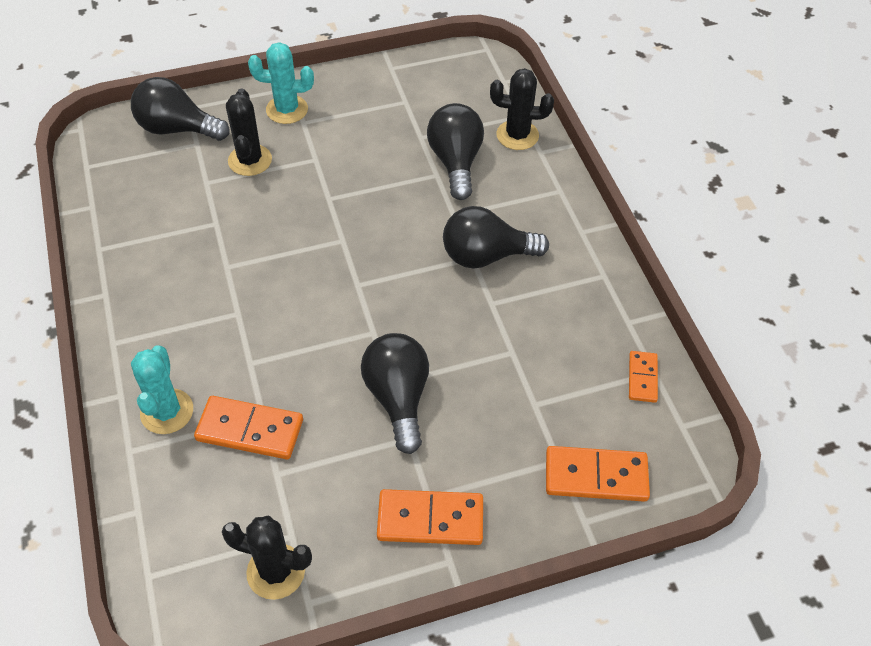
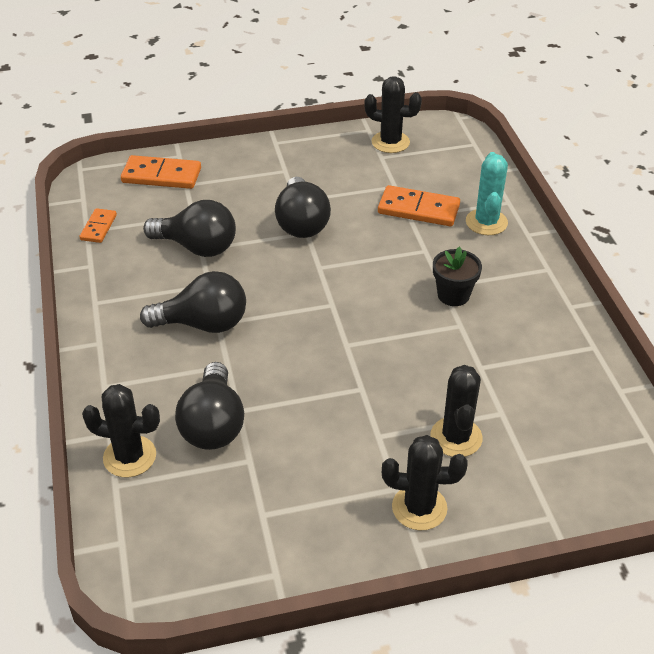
camera: 175 degrees left, 10 degrees down
(177, 129) = (555, 485): black light bulb -> black light bulb (197, 247)
(227, 302) = (453, 295): none -> black flower pot
(287, 110) = (419, 508): turquoise cactus -> black cactus
(430, 520) = (285, 160): orange domino -> none

